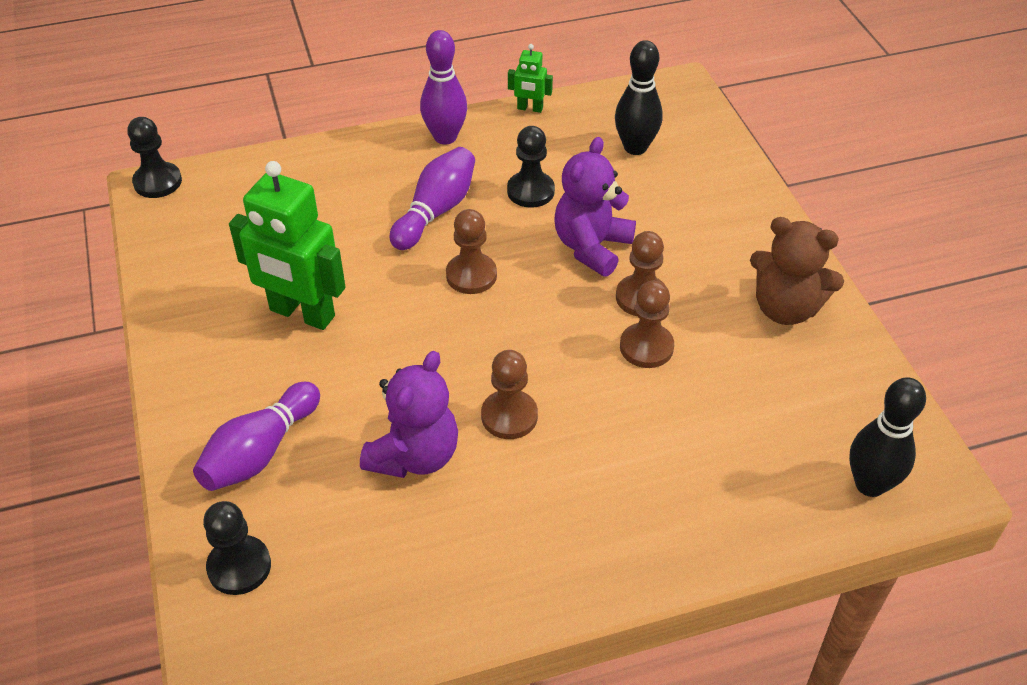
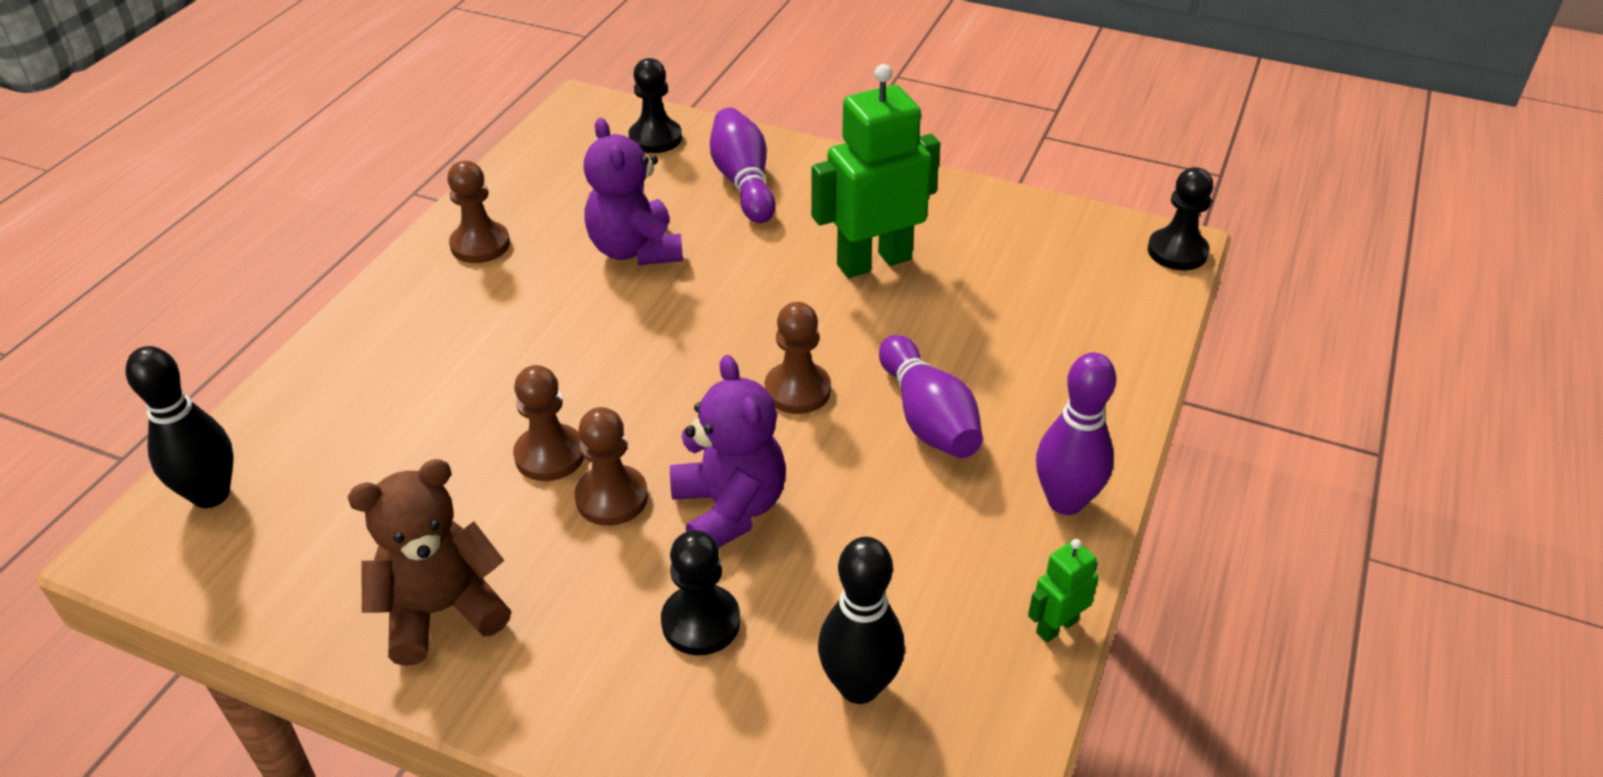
camera: 130 degrees right, 5 degrees down
(509, 416) = (601, 319): brown pawn -> brown pawn (480, 245)
(530, 191) = (880, 517): black pawn -> black pawn (701, 622)

